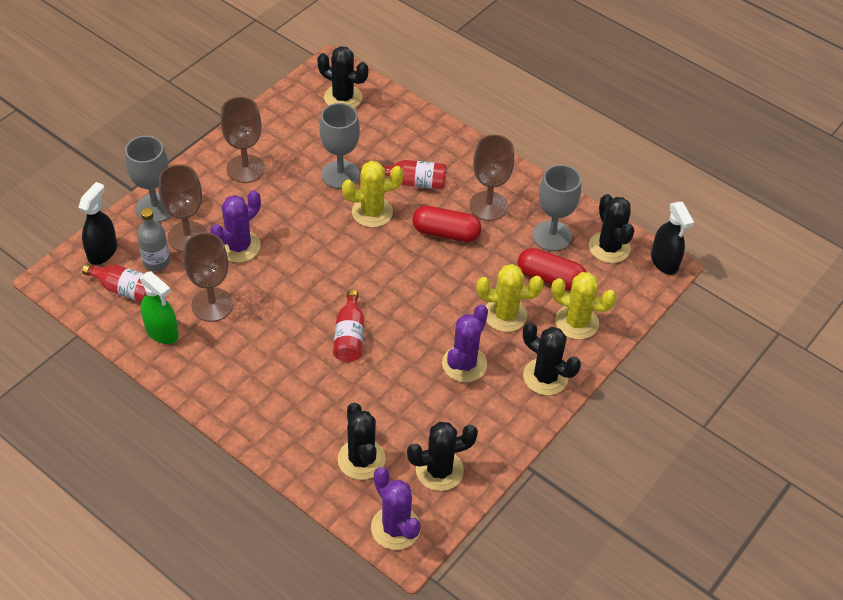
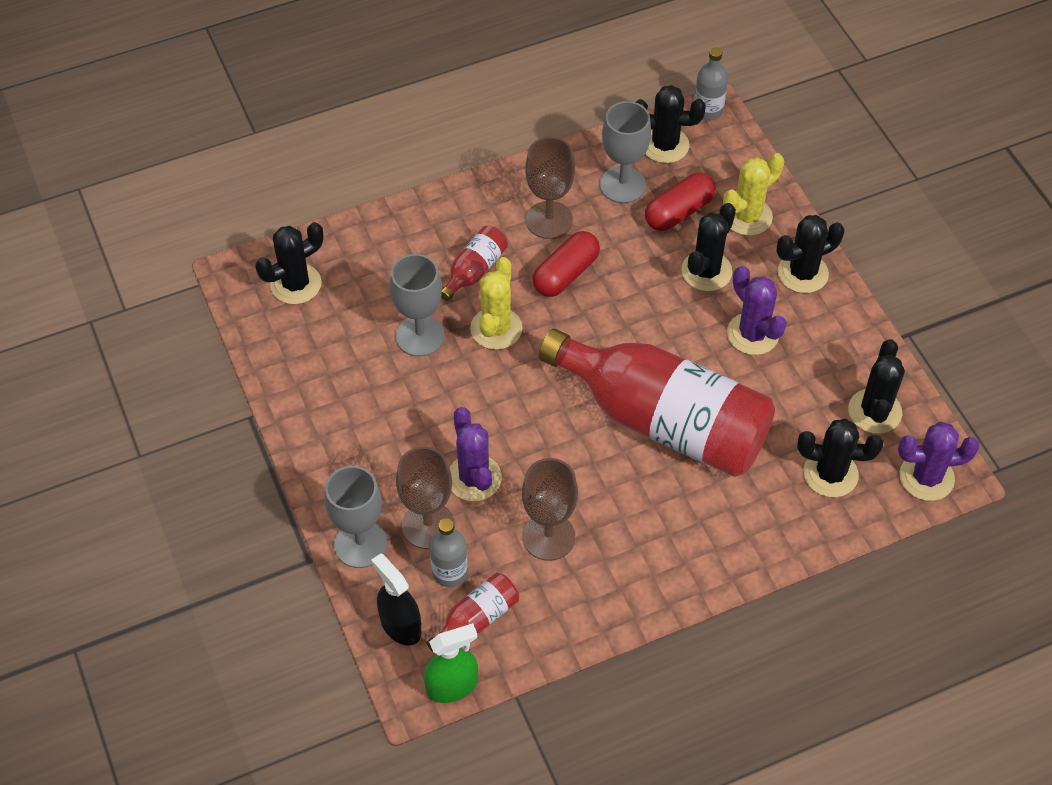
camera: 60 degrees left, 5 degrees up
(162, 332) = (562, 602): green spray bottle -> green spray bottle (452, 686)
(245, 169) = (352, 426): brown goblet -> none
(349, 336) = (664, 421): red bottle -> red bottle, size x2.48
(505, 315) = (706, 271): yellow cactus -> black cactus
(664, 262) = (708, 110): black spray bottle -> grey bottle

